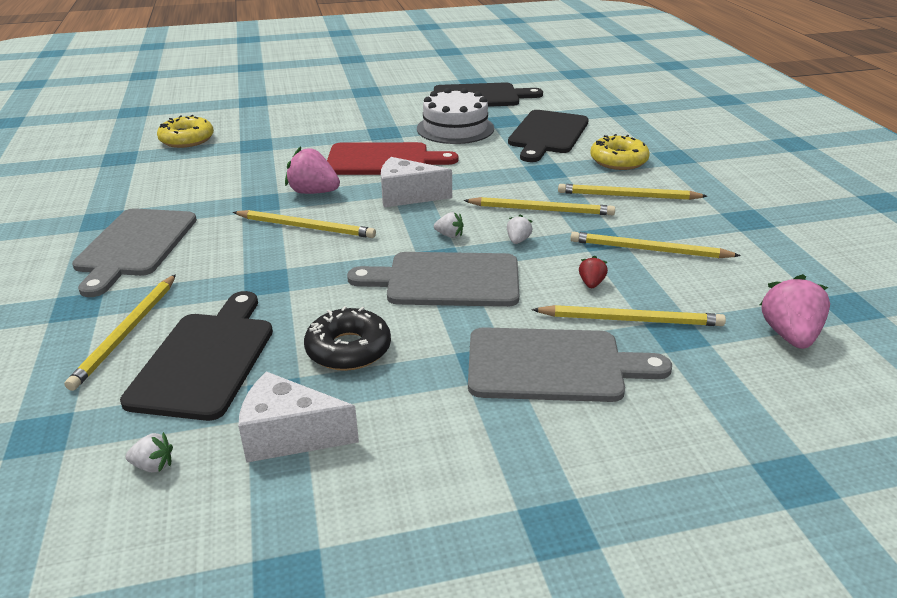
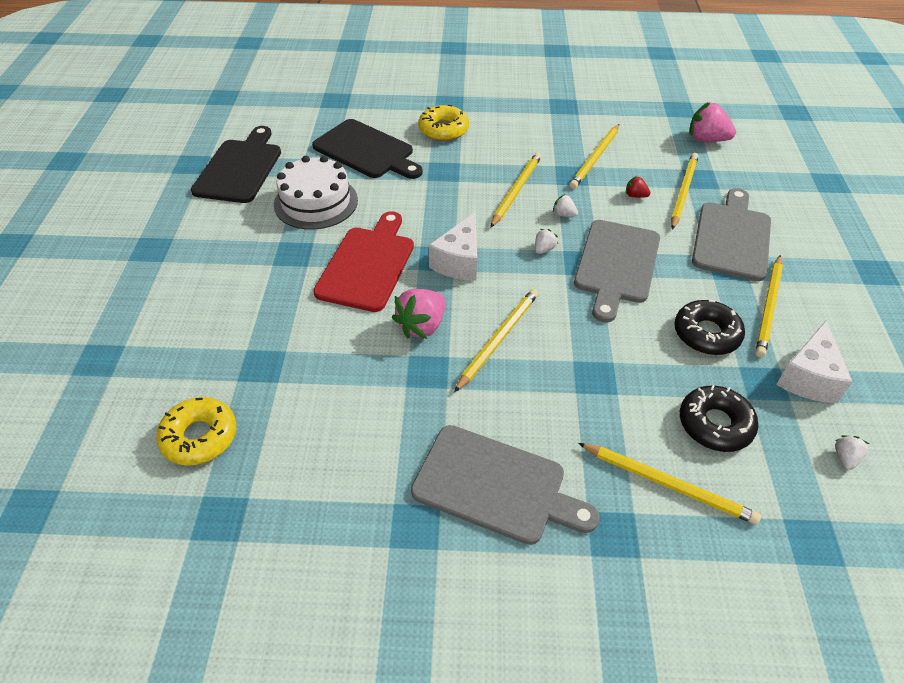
camera: 75 degrees left, 15 degrees up
(205, 360) = (715, 424): black cutting board -> black donut
(627, 196) = (509, 143): yellow pencil -> yellow pencil (768, 307)

